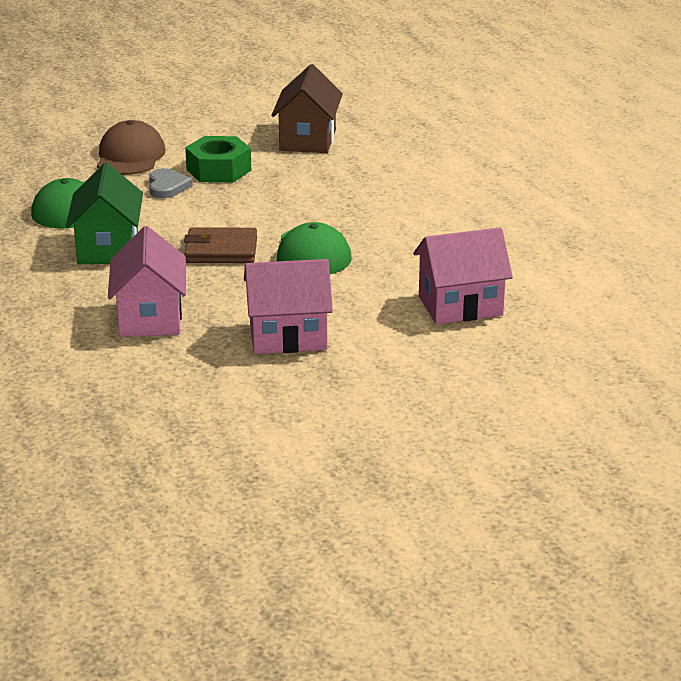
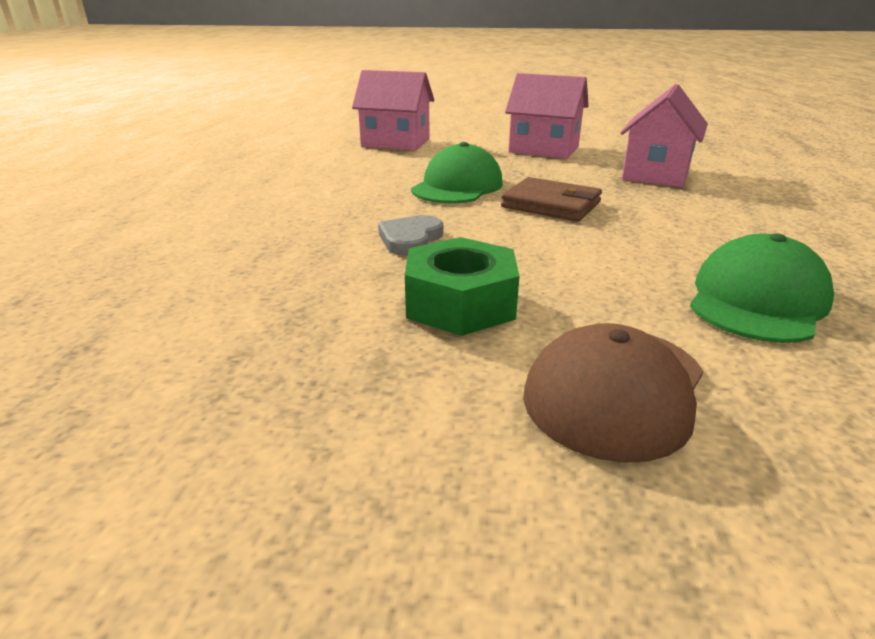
camera: 150 degrees left, 0 degrees up
(108, 248) = (692, 232): green house -> none
(167, 187) = (570, 295): grey heart -> grey heart (410, 239)
(307, 140) = (239, 322): brown house -> none

